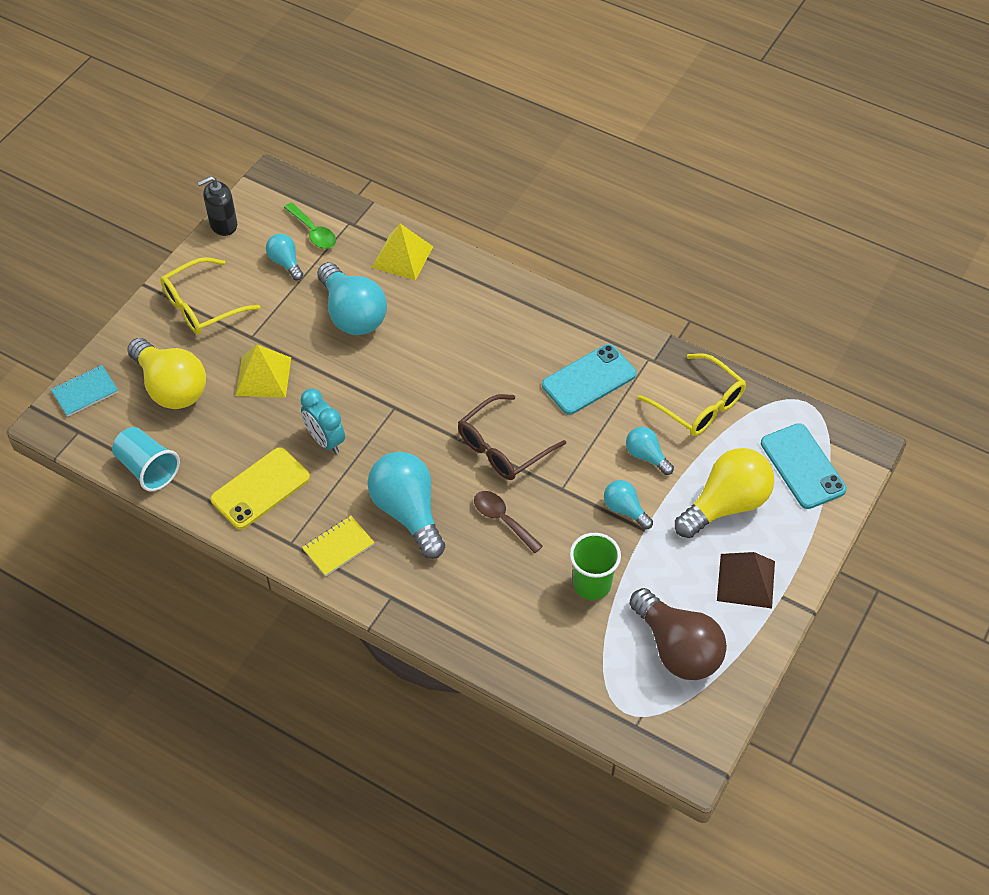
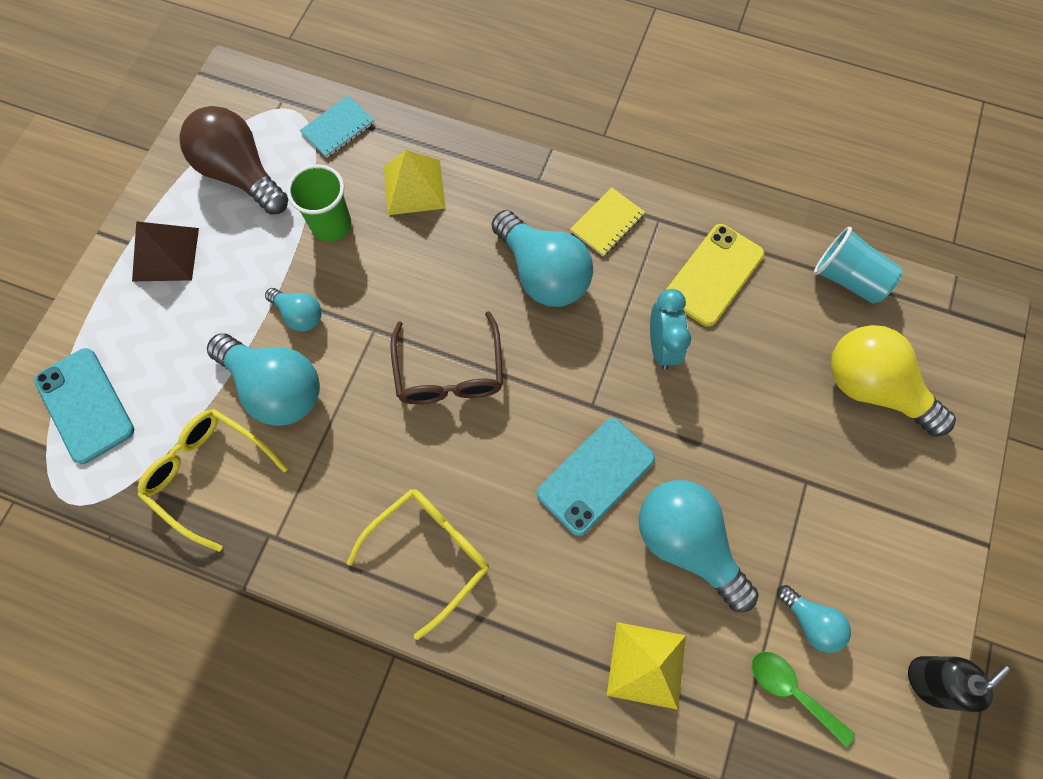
camera: 170 degrees right, 15 degrees up
(85, 392) = (971, 364): turquoise notebook -> turquoise notebook (338, 128)
(202, 305) = (892, 522): yellow glasses -> yellow glasses (430, 553)
(263, 376) = (767, 423): yellow pyramid -> yellow pyramid (414, 187)
(325, 440) = (661, 346): turquoise clock -> turquoise clock turned 45 degrees clockwise
(503, 447) = (449, 372): brown glasses -> brown glasses turned 135 degrees clockwise
(503, 520) = (436, 281): brown spoon -> none
(589, 380) = (353, 489): turquoise phone -> turquoise phone (595, 476)
(646, 456) = (276, 388): turquoise light bulb -> turquoise light bulb, size x1.93
(726, 504) = (182, 340): yellow light bulb -> none

